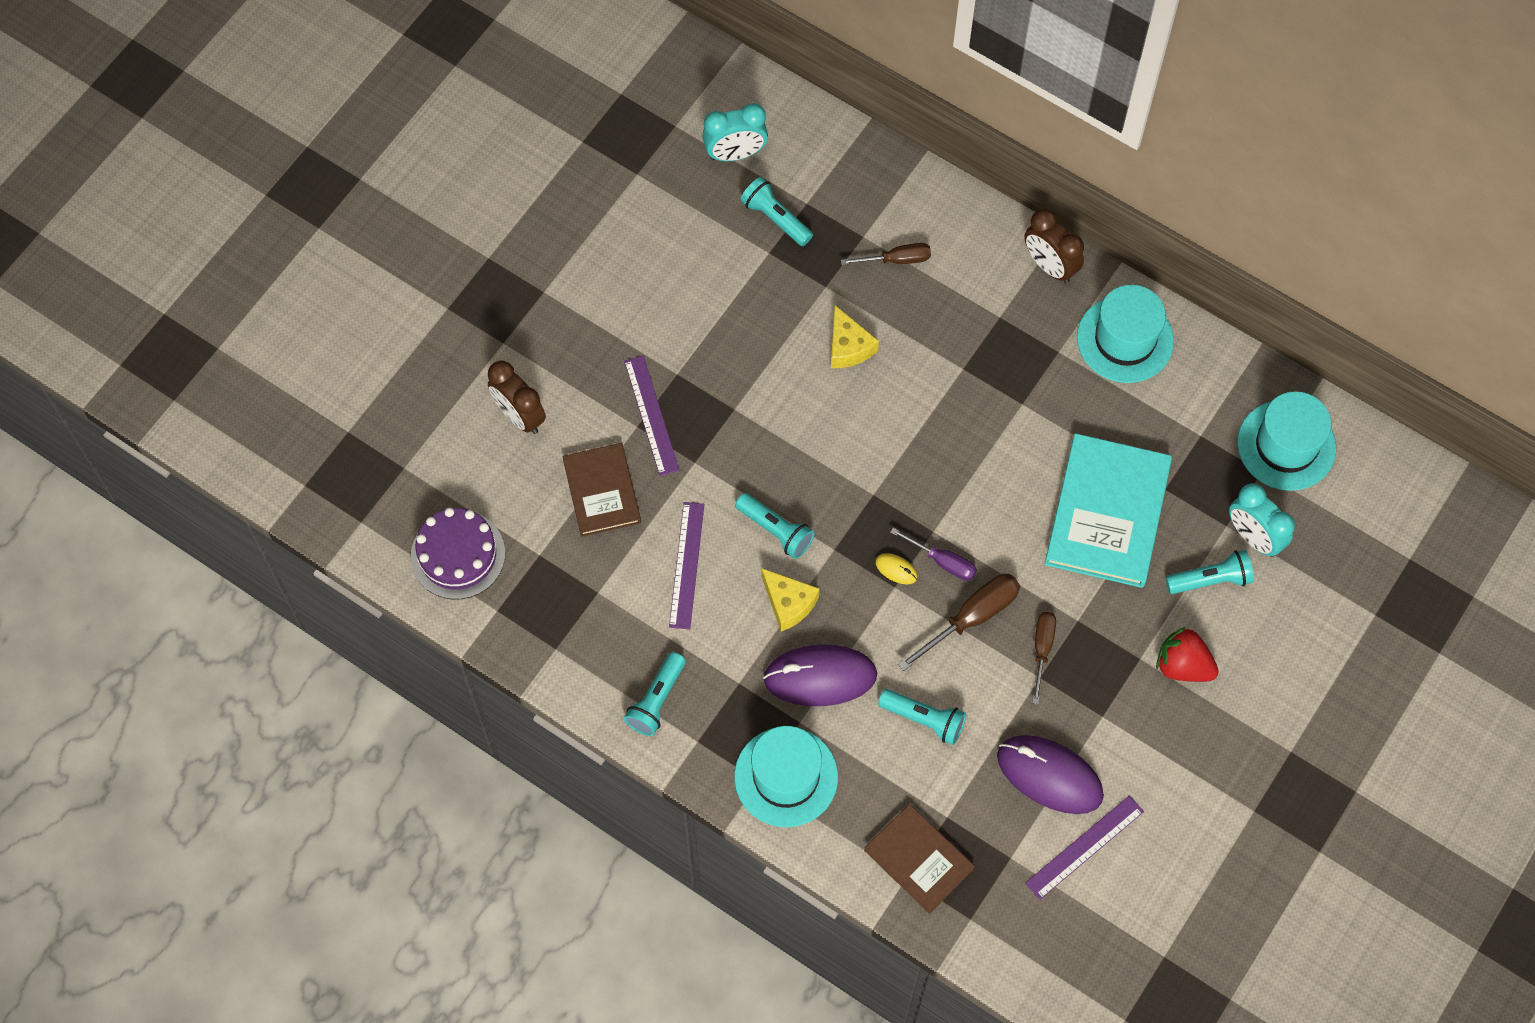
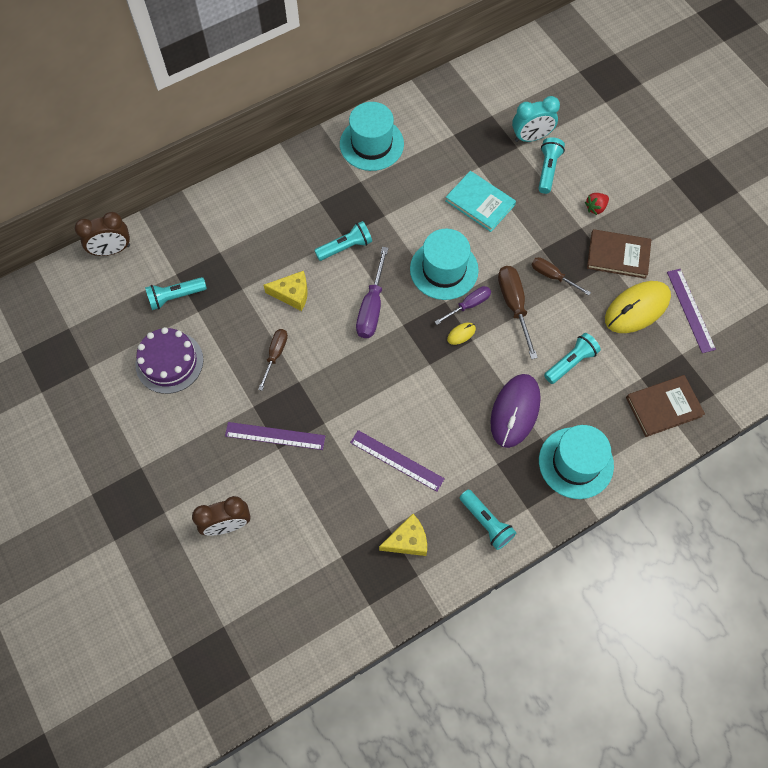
camera: 65 degrees left, 0 degrees up
(458, 555) = (313, 615): purple cake -> purple cake (169, 362)
(602, 491) = (314, 493): brown book -> brown book (618, 255)
(735, 154) = (113, 300): turquoise clock -> none
(776, 530) = (399, 394): turquoise flashlight -> turquoise flashlight (345, 247)
(788, 603) = (454, 408): yellow cheese -> yellow cheese (407, 540)
(879, 447) = (372, 307): none -> purple screwdriver
(897, 259) = (247, 240): brown screwdriver -> brown screwdriver (275, 355)
(1049, 775) = (637, 308): purple mouse -> yellow mouse
(1050, 266) = (301, 160): brown clock -> brown clock (112, 250)
(1107, 513) = (480, 203): turquoise book -> turquoise book, size x0.62
(1183, 665) = (595, 208): red strawberry -> red strawberry, size x0.62
(1286, 445) = (481, 96): turquoise hat -> turquoise hat (444, 269)

